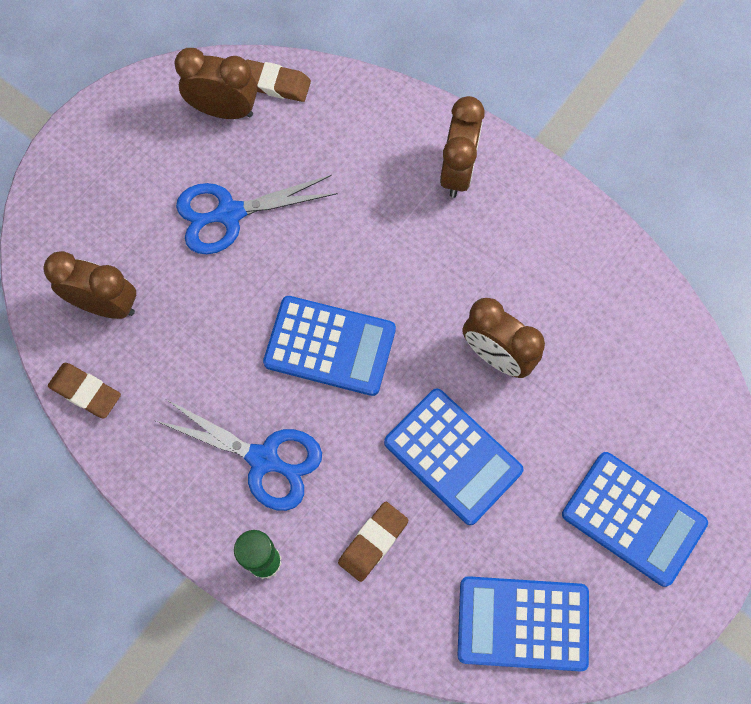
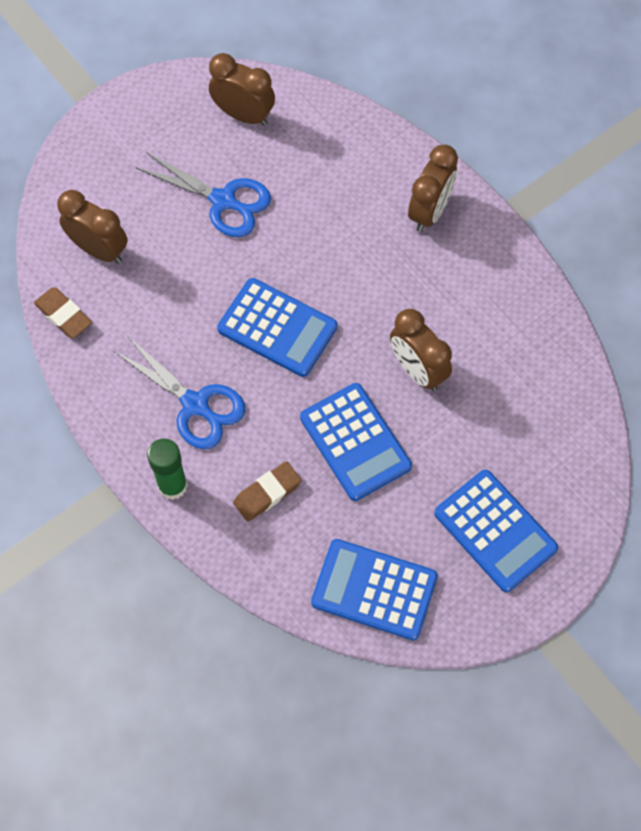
camera: 15 degrees right, 5 degrees down
(229, 214) = (223, 201): blue scissors -> blue scissors turned 150 degrees counterclockwise
(275, 84) = (293, 103): brown eraser -> none

